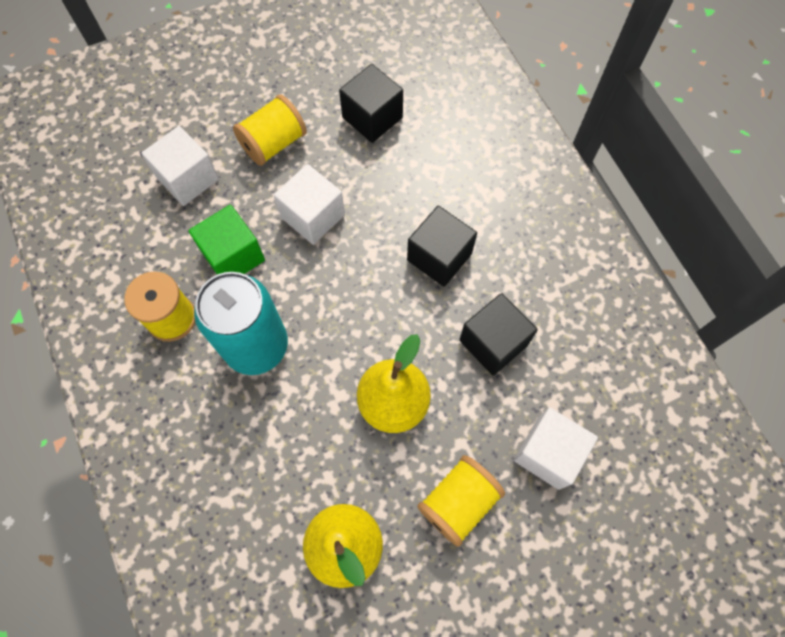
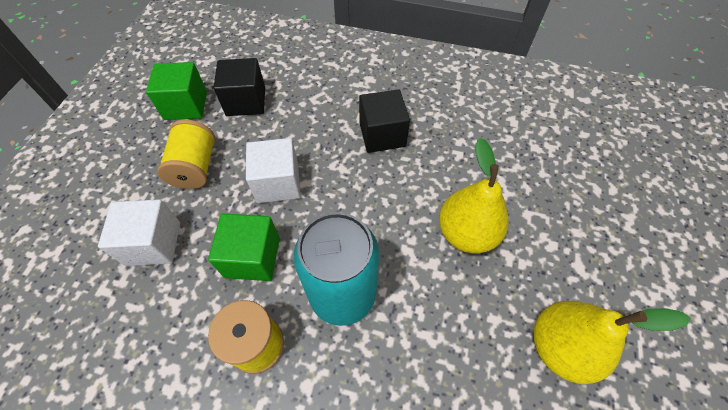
camera: 50 degrees left, 10 degrees down
(325, 78) = (186, 105): none -> green cube
(458, 502) = (571, 245): yellow spool -> none
(493, 342) = (468, 148): black cube -> none
(548, 453) = (568, 171): white cube -> none

